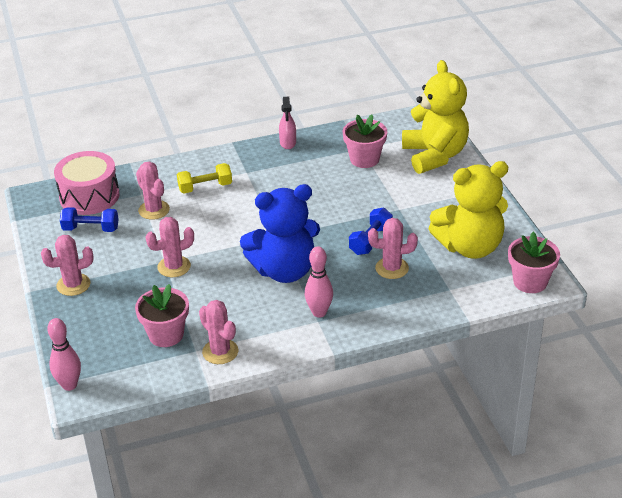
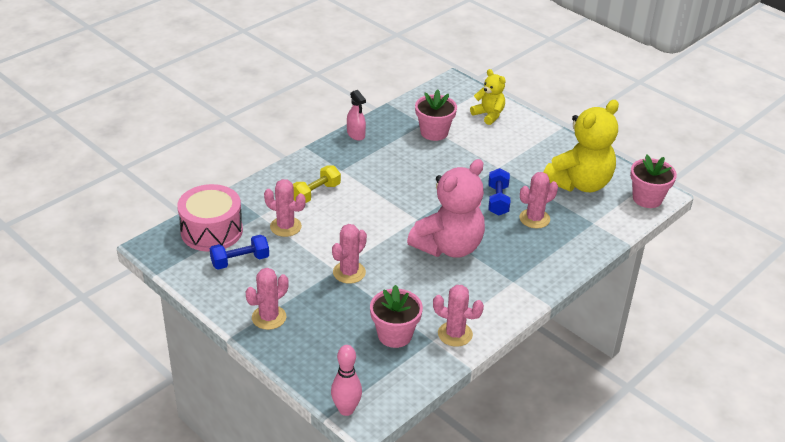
camera: 30 degrees left, 0 degrees up
(284, 270) = (449, 247): blue teddy bear -> pink teddy bear
(319, 312) = (508, 274): pink bowling pin -> none
(434, 155) = (488, 115): yellow teddy bear -> yellow teddy bear, size x0.53

